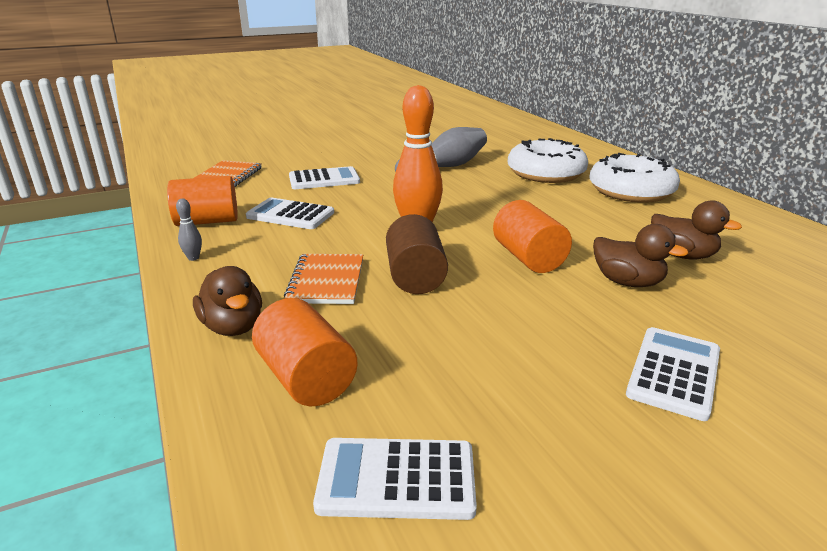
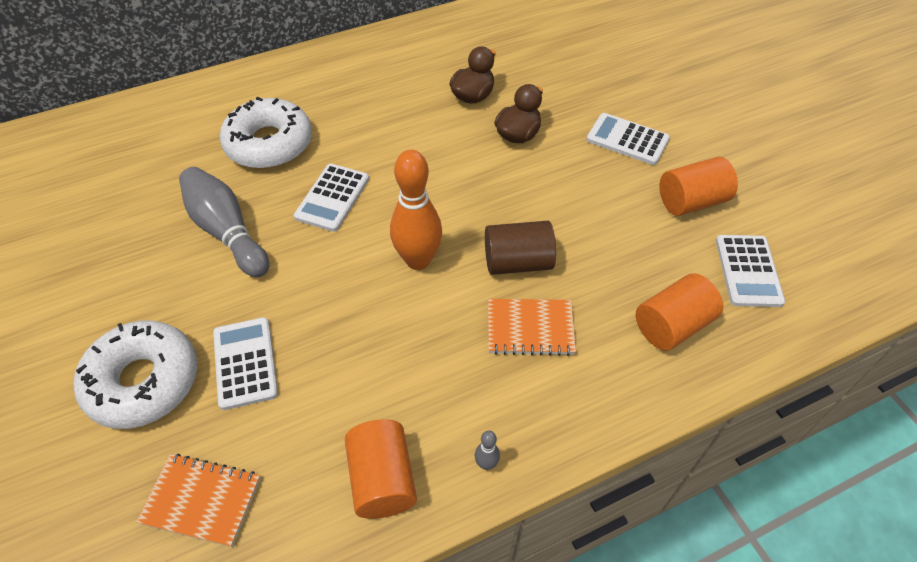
camera: 90 degrees left, 25 degrees up
(233, 327) = (615, 389): brown duck -> none
(290, 215) = (368, 384): white calculator -> white calculator (332, 198)
(528, 258) = (480, 184): orange cylinder -> orange cylinder (691, 201)
(631, 191) = (333, 93): white donut -> white donut (143, 381)

